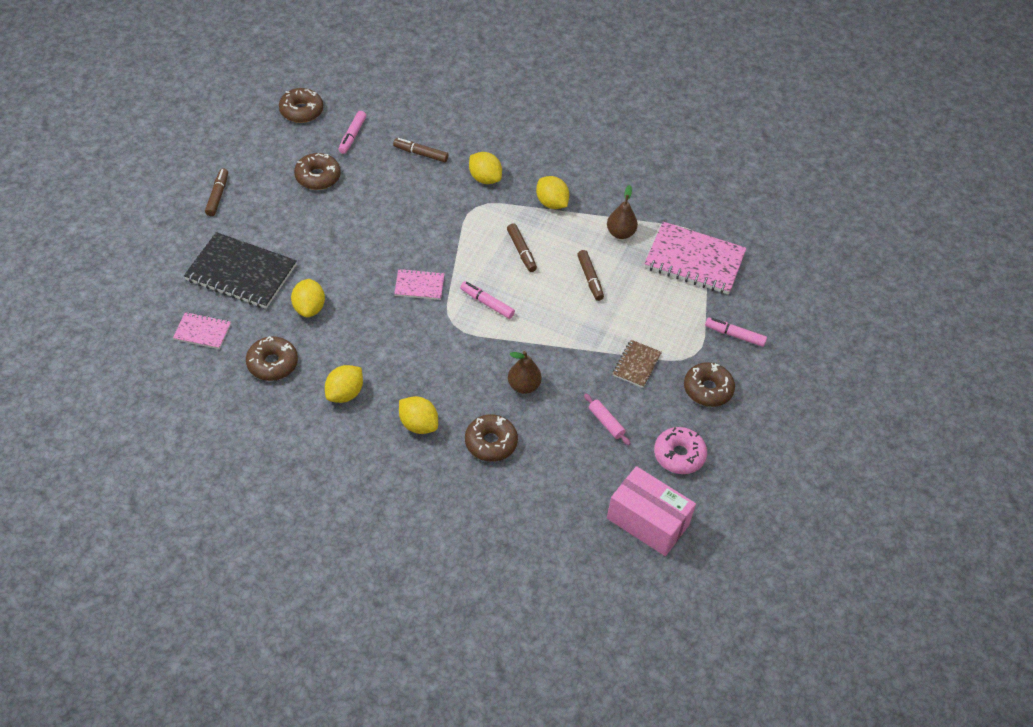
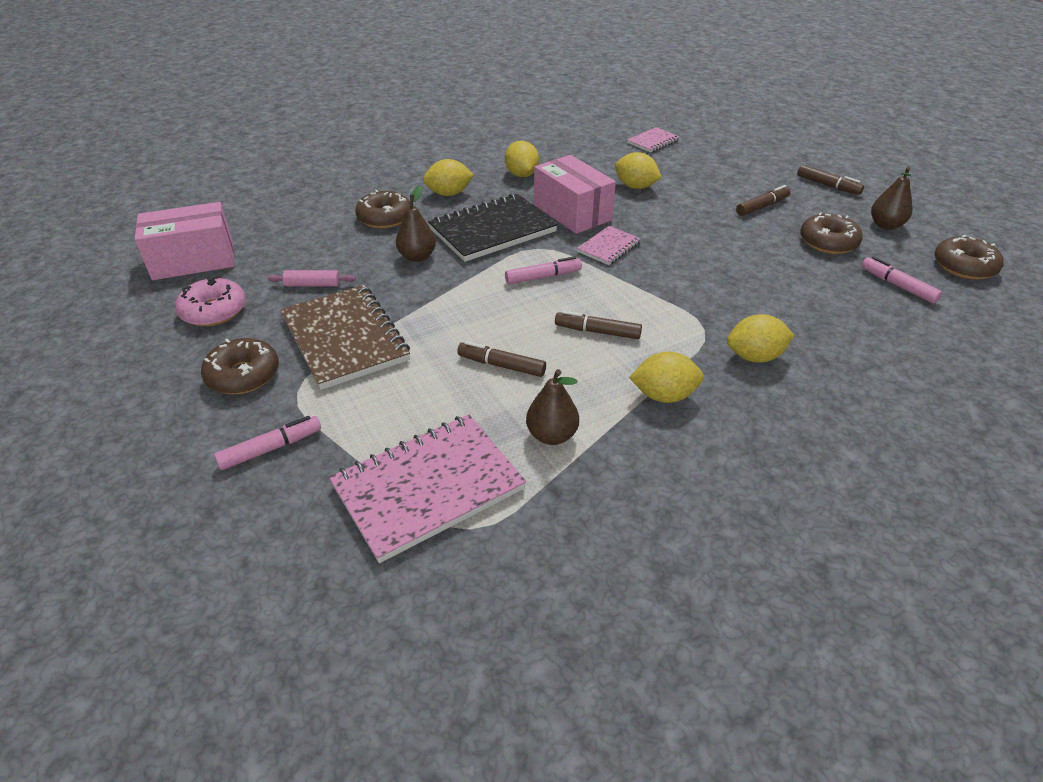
camera: 130 degrees right, 10 degrees down
(241, 273) = (708, 170): black notebook -> black notebook (492, 230)
(267, 154) = (885, 225): none -> brown pear
(272, 364) = (588, 157): brown donut -> none
(384, 329) = (572, 212): none -> pink box
(420, 154) = (836, 323): brown marker -> brown marker (762, 206)
(636, 365) = (345, 338): brown notebook -> brown notebook, size x1.96

